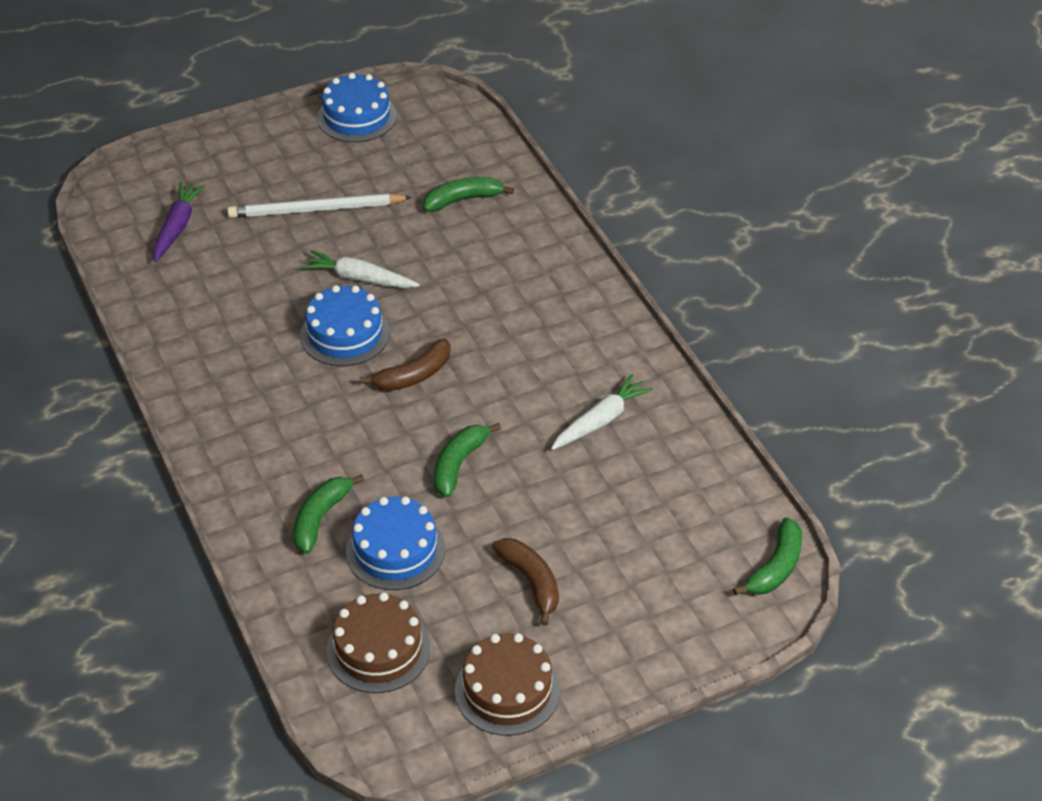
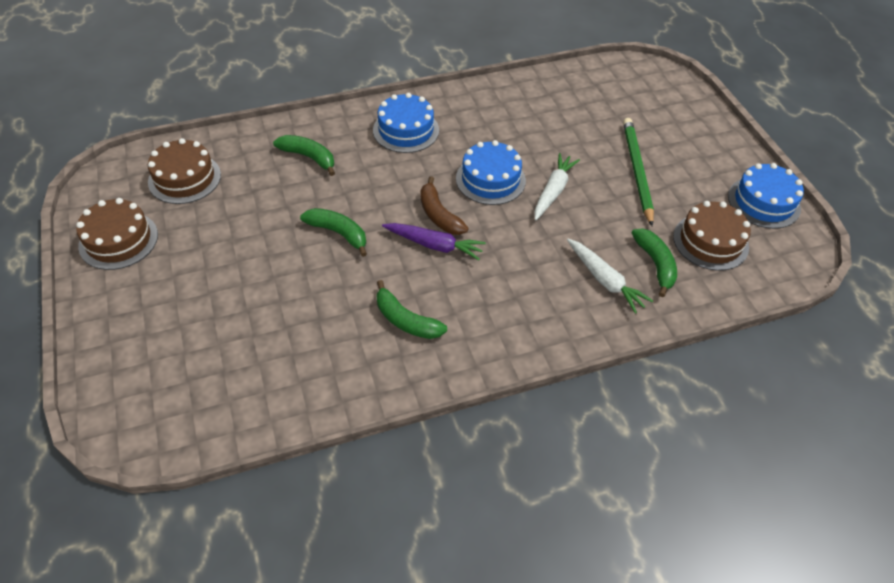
camera: 95 degrees right, 5 degrees up
(177, 227) = (613, 99): purple carrot -> purple carrot (434, 245)
(316, 210) = (636, 171): white pencil -> green pencil
(395, 550) = (266, 192): blue cake -> blue cake (406, 130)
(423, 159) = (710, 241): none -> brown cake
(531, 582) = (208, 264): brown banana -> none
(600, 420) = (363, 330): white carrot -> white carrot (604, 280)
(776, 567) = (155, 437): green banana -> green banana (406, 320)

